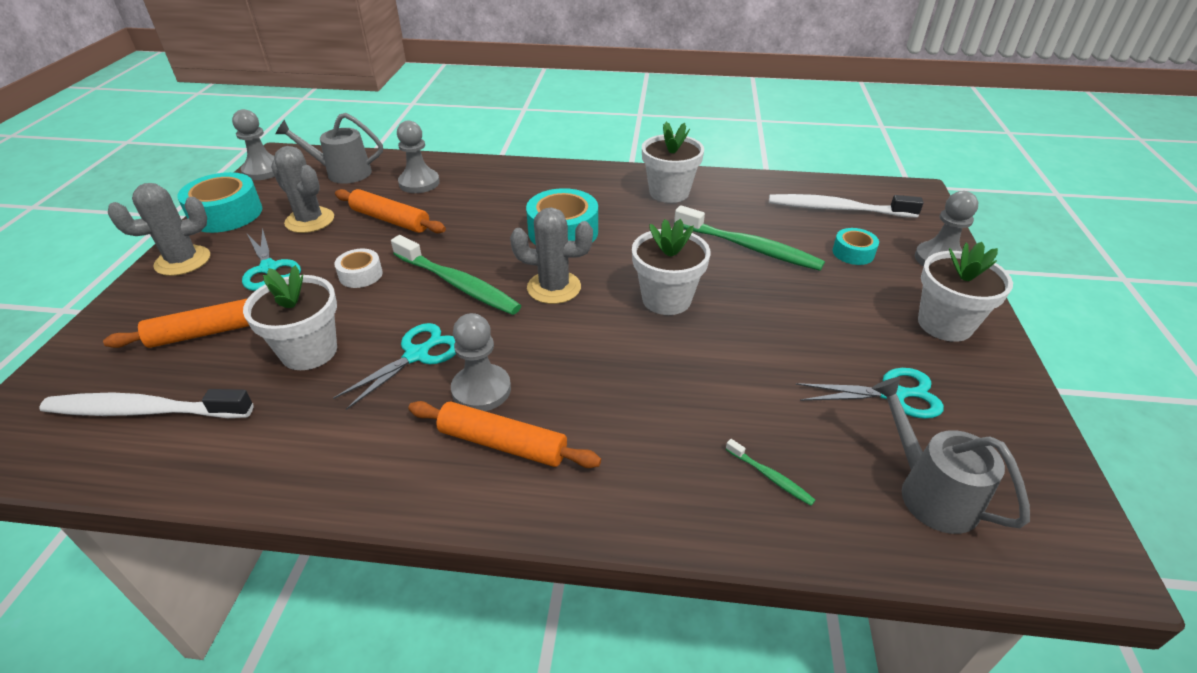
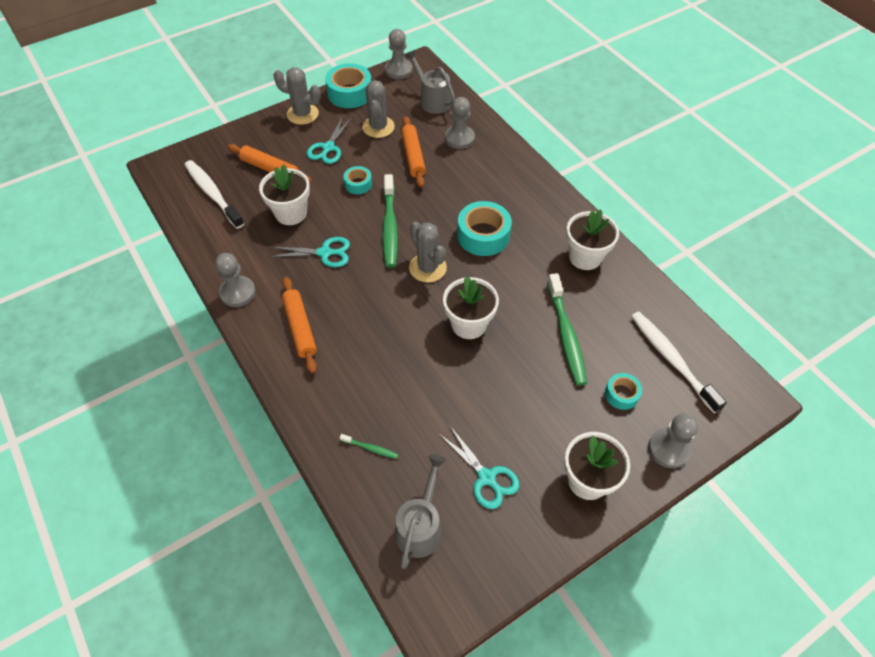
camera: 50 degrees right, 15 degrees up
(360, 275) = (358, 184): white tape -> turquoise tape
(481, 390) = (325, 295): grey pawn -> grey pawn (238, 292)
(770, 477) = (370, 448): green toothbrush -> green toothbrush turned 75 degrees counterclockwise

